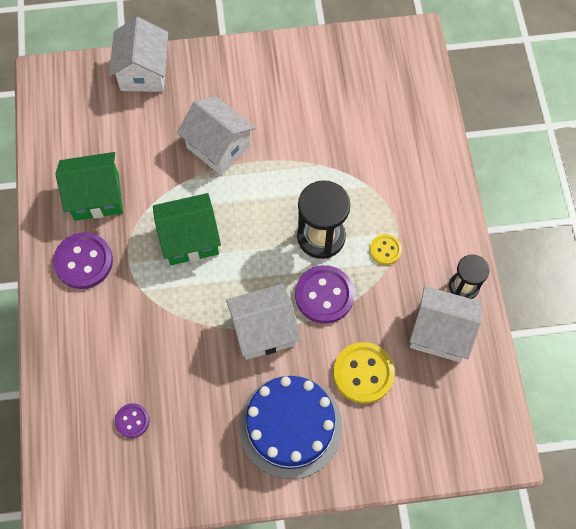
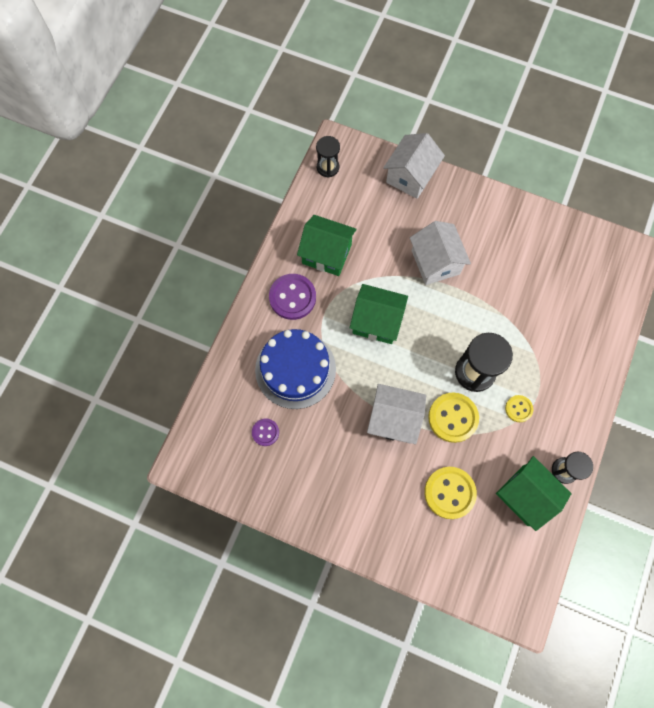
camera: 30 degrees right, 5 degrees up
(48, 106) = (328, 167): none -> black hourglass
(290, 426) = (374, 501): blue cake -> blue cake (295, 369)
(324, 295) = (453, 418): purple button -> yellow button
(440, 333) = (525, 495): white house -> green house

